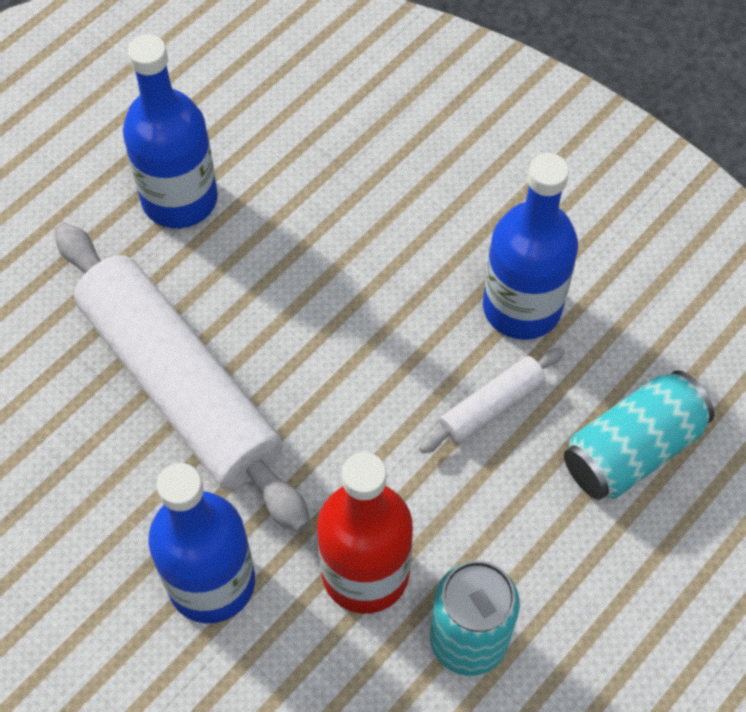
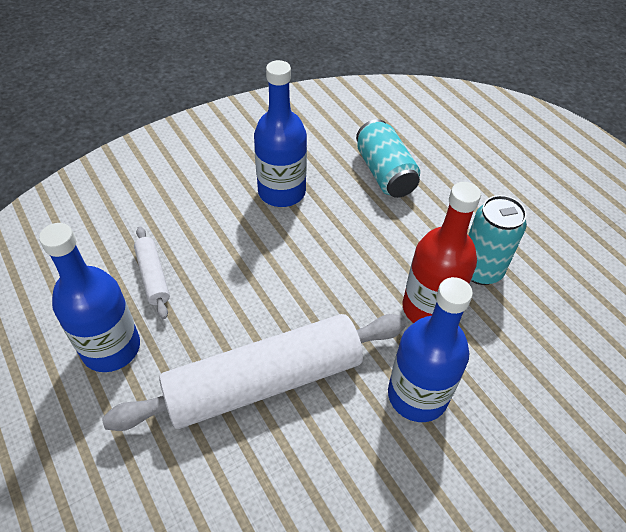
camera: 75 degrees left, 10 degrees down
(491, 406) = (339, 222): white rolling pin -> white rolling pin (153, 276)

